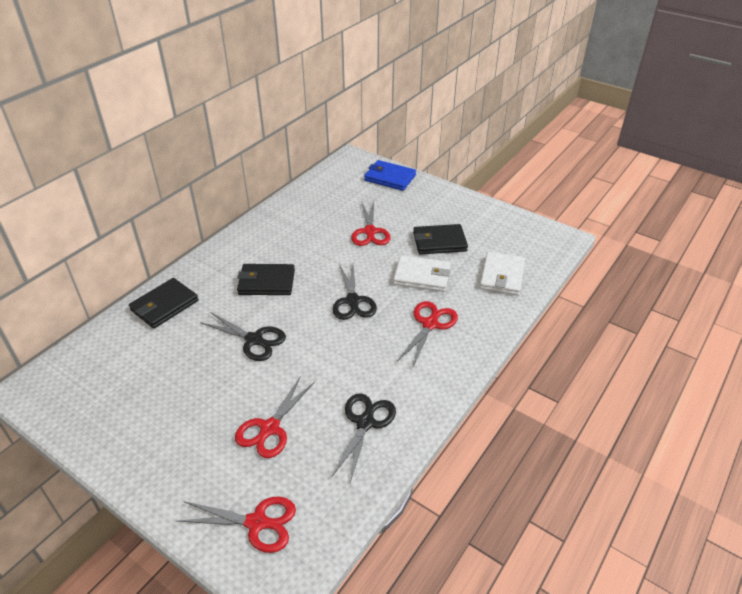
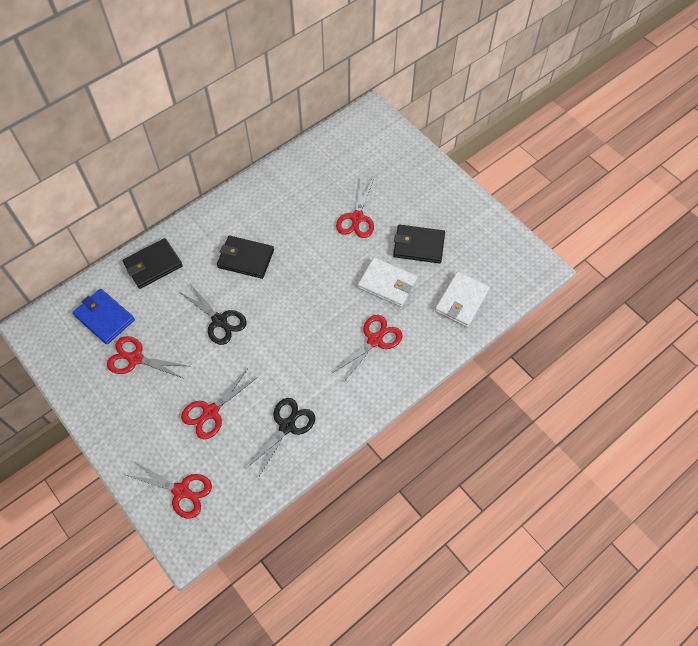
camera: 15 degrees right, 20 degrees up
(163, 394) = (135, 358): none -> red scissors
(353, 301) = (315, 298): black scissors -> none
(390, 178) = (400, 149): blue wallet -> blue wallet (104, 317)

